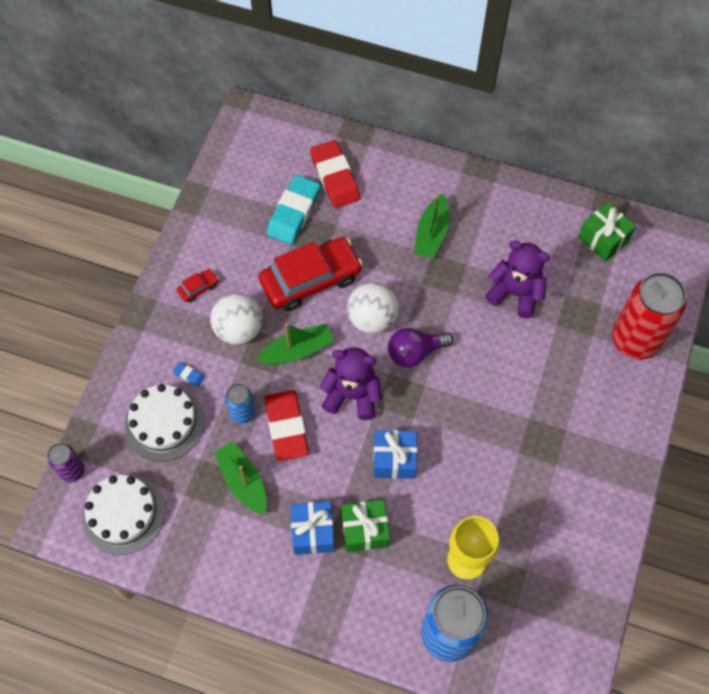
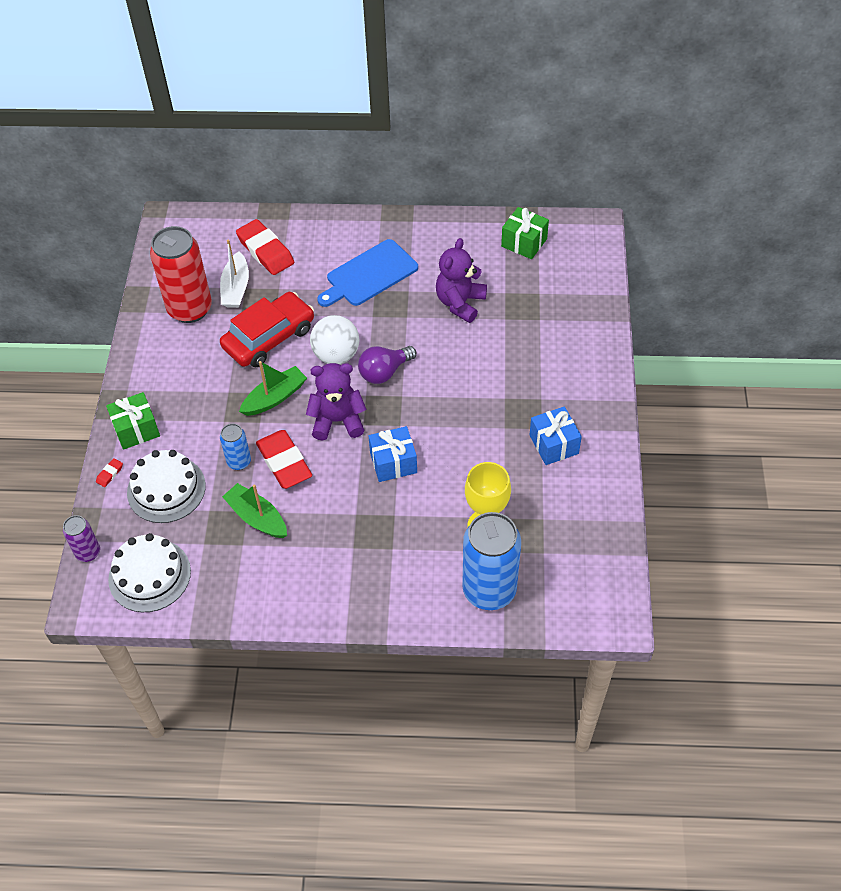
camera: 15 degrees left, 10 degrees down
(115, 390) = (110, 474): none -> red eraser
(189, 375) = (177, 444): blue eraser -> none
(198, 288) = (164, 370): red car -> none
(239, 329) = (214, 394): white ball -> none
(294, 213) = (236, 288): turquoise eraser -> white boat
(313, 532) = (336, 542): blue gift -> blue gift (554, 444)
(365, 530) = (384, 527): green gift -> green gift (136, 429)
(431, 234) = (369, 275): green boat -> blue cutting board
(515, 293) = (460, 303): purple teddy bear -> purple teddy bear turned 75 degrees counterclockwise
(635, 340) = (578, 314): red can -> red can (190, 309)

